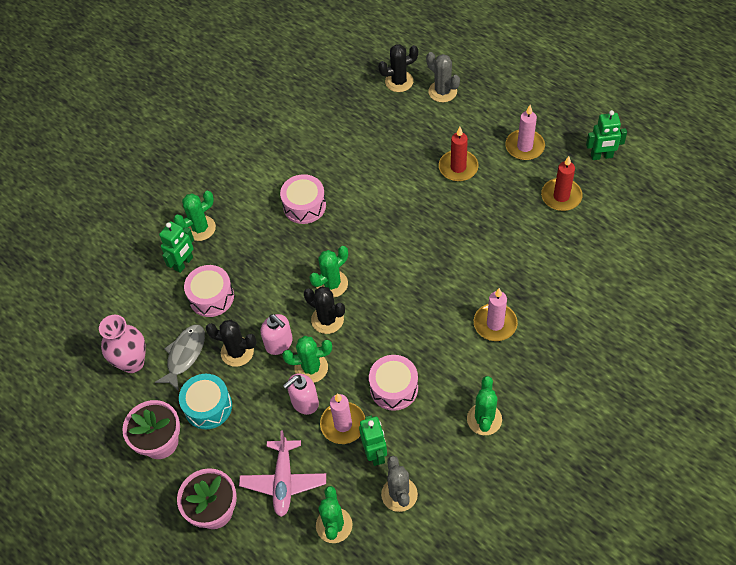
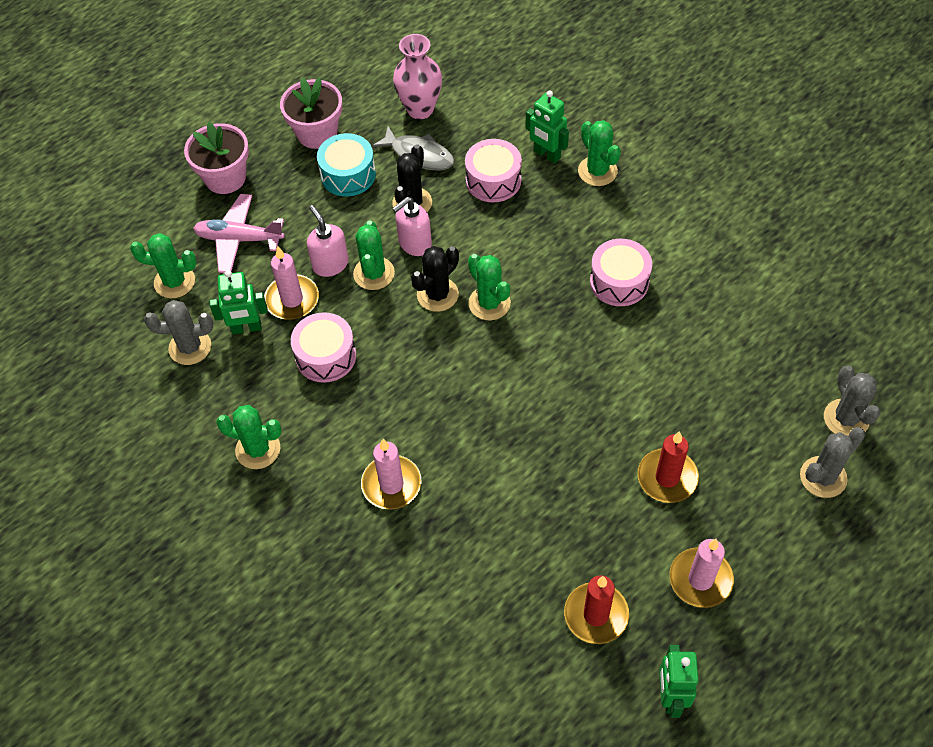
camera: 95 degrees right, 0 degrees up
(399, 81) = (846, 418): black cactus -> grey cactus

